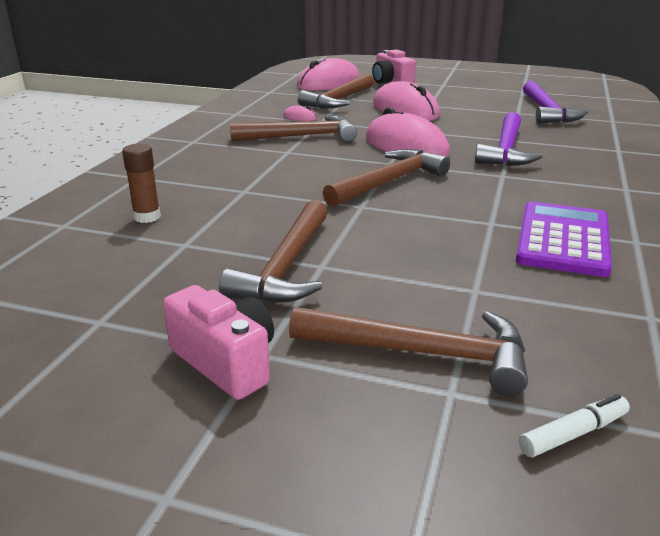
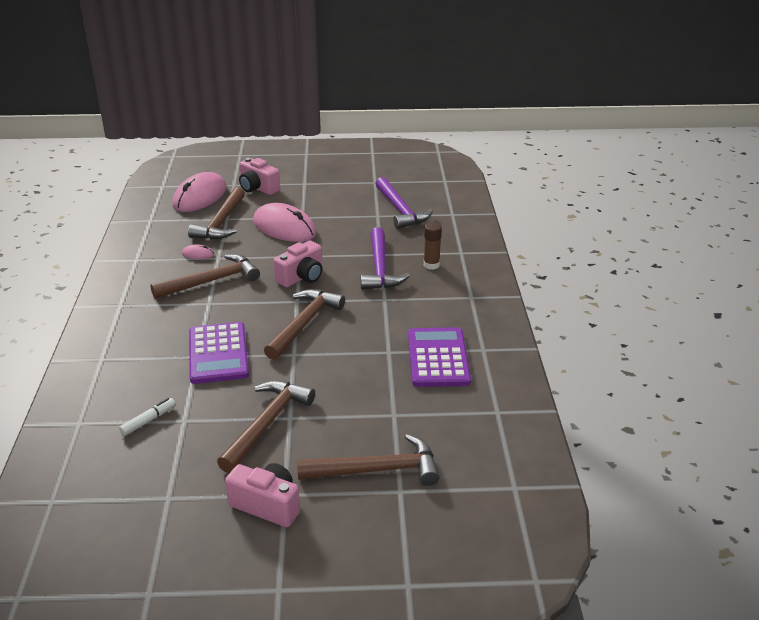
camera: 20 degrees left, 5 degrees up
(147, 217) = (139, 400): brown glue stick -> brown glue stick (431, 265)
(269, 192) = (218, 353): none -> purple calculator
(286, 266) = (267, 424): brown hammer -> brown hammer turned 150 degrees counterclockwise
(406, 145) = (302, 277): pink mouse -> pink camera
(573, 434) = (466, 499): white marker -> white marker (148, 420)

